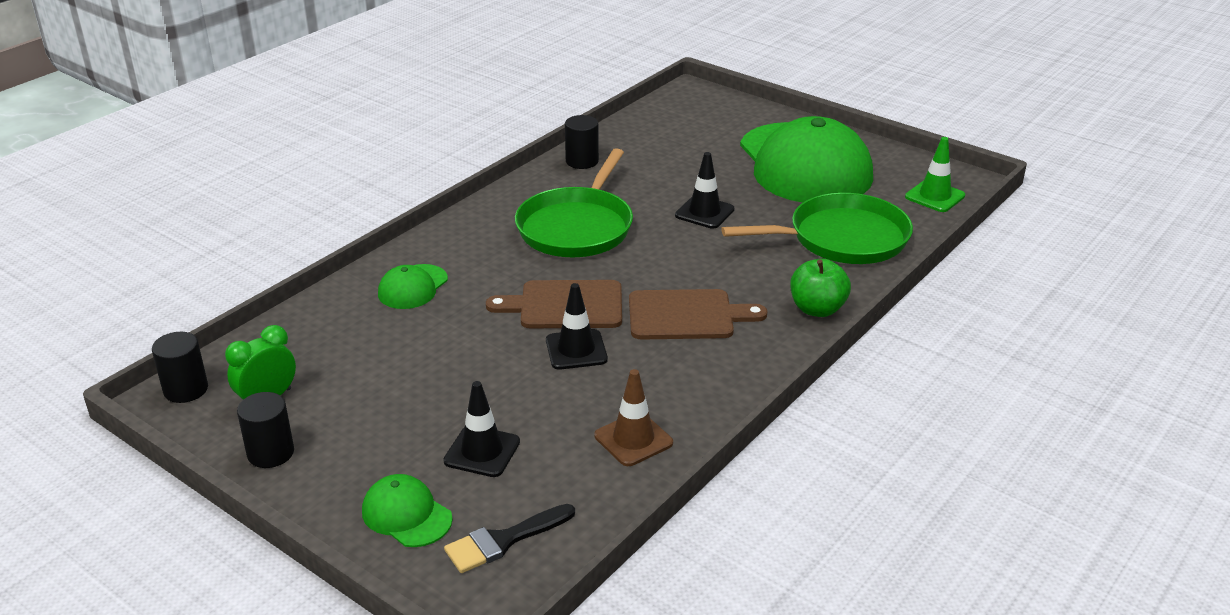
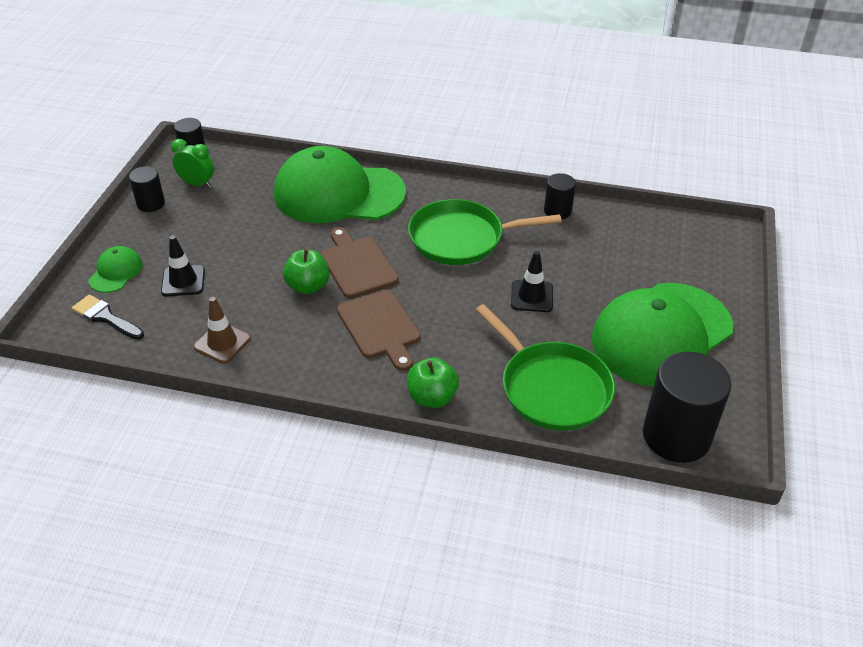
camera: 65 degrees right, 10 degrees up
(413, 287) = (338, 193): green cap -> green cap, size x2.38
(576, 350) = (308, 286): black traffic cone -> green apple
(934, 196) = (676, 436): green traffic cone -> black cylinder

